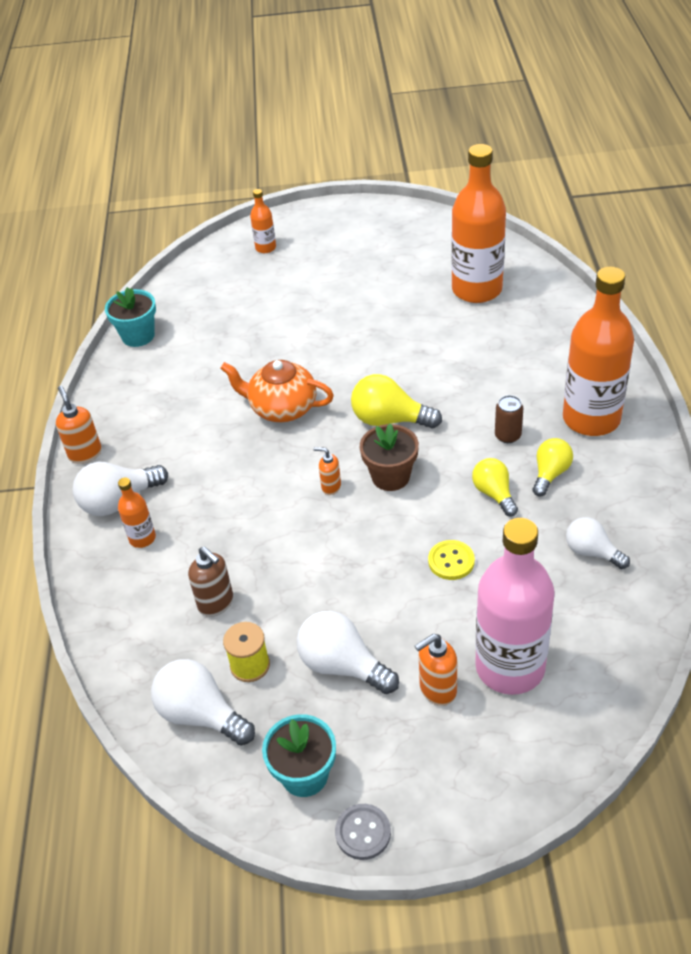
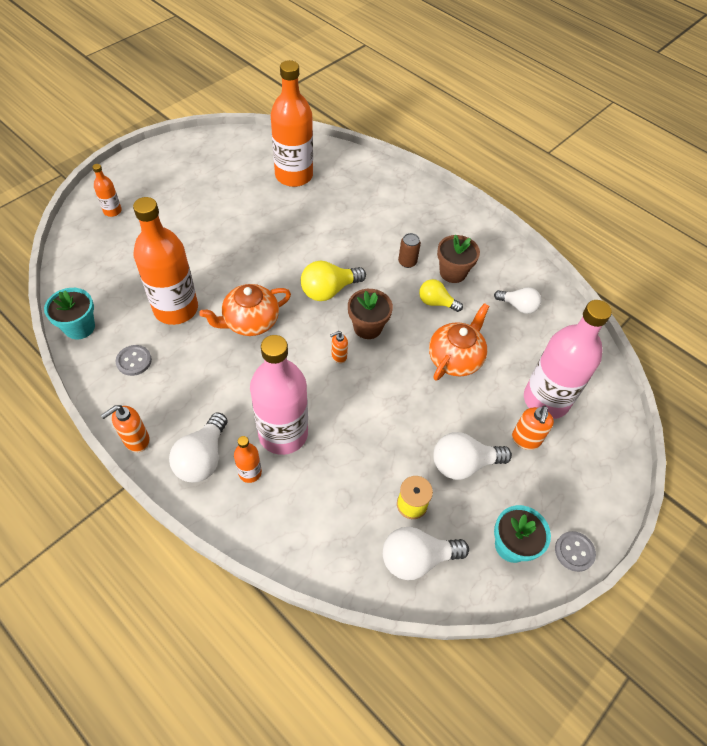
camera: 50 degrees left, 10 degrees up
(85, 454) = (136, 440): orange soap dispenser -> orange soap dispenser turned 60 degrees counterclockwise
(150, 387) = (134, 361): none -> grey button
(204, 524) = (283, 433): none -> pink bottle
(216, 603) = (348, 481): brown soap dispenser -> none
(451, 561) = (455, 358): yellow button -> orange teapot
(550, 474) = (453, 272): yellow light bulb -> brown flower pot
(591, 418) = (440, 226): orange bottle -> orange bottle (176, 309)
(592, 552) = (518, 306): white light bulb -> white light bulb turned 150 degrees counterclockwise

